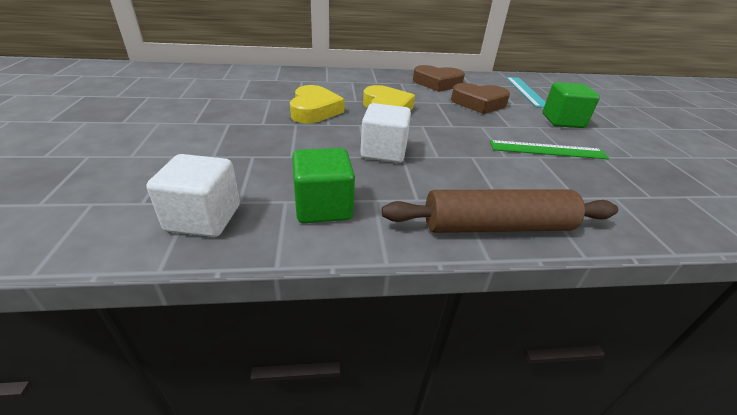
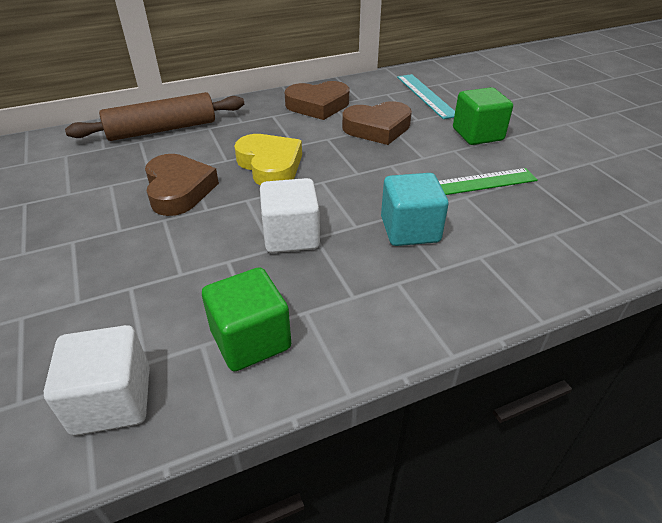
camera: 15 degrees left, 5 degrees up
(314, 110) = (179, 190): yellow heart -> brown heart
(482, 168) = (410, 230): none -> turquoise cube
(497, 226) = (448, 309): brown rolling pin -> brown rolling pin (162, 130)

